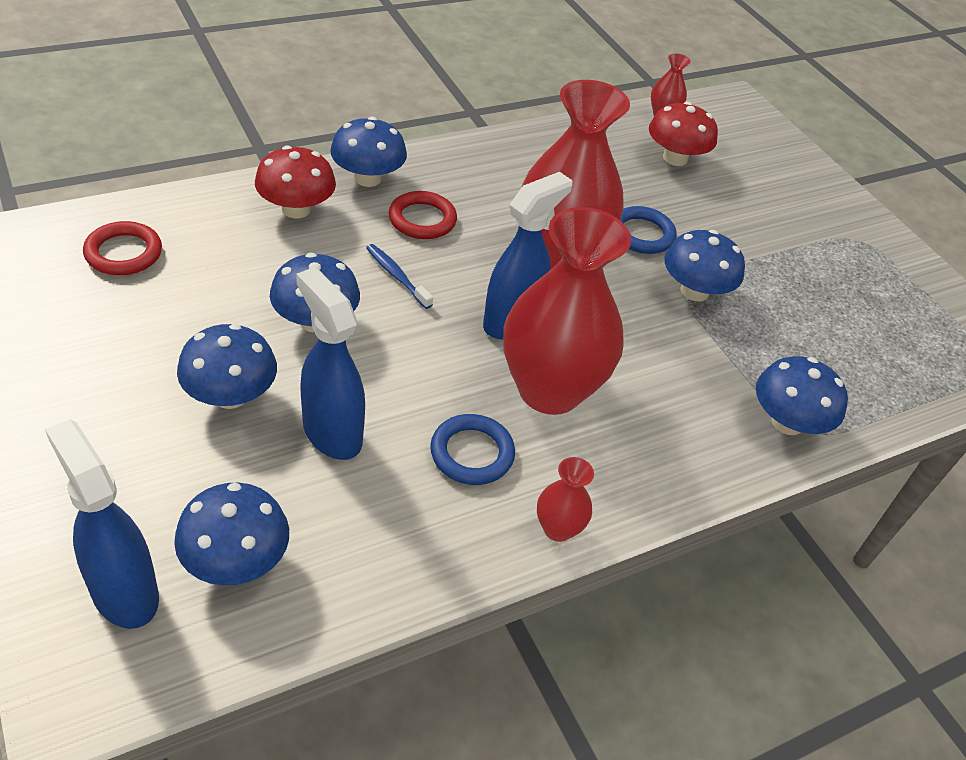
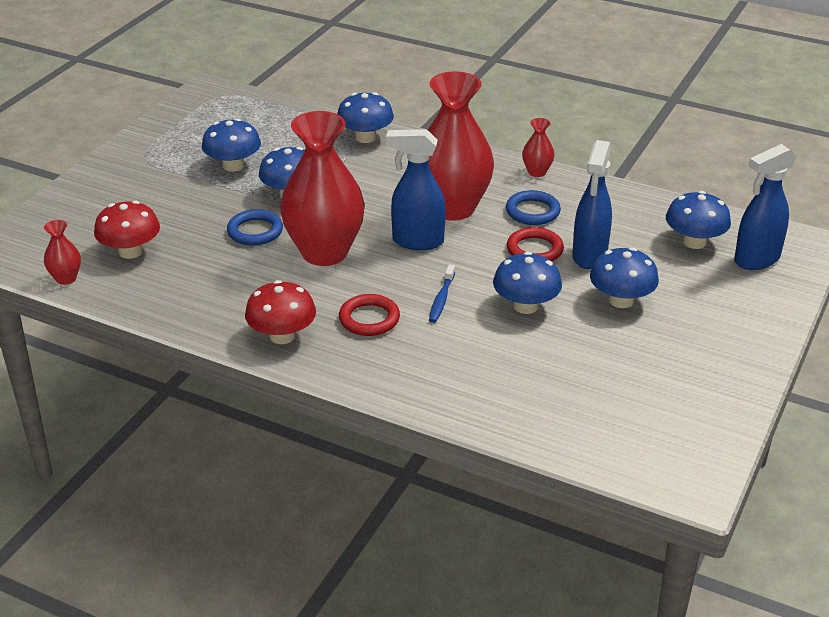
camera: 120 degrees left, 10 degrees down
(123, 253) = (594, 416): red ring -> red ring (534, 250)
(124, 592) = (756, 260): blue spray bottle -> blue spray bottle turned 45 degrees clockwise
(296, 209) = (439, 376): red mushroom -> red mushroom (282, 336)
(367, 178) = (356, 367): blue mushroom -> blue mushroom (233, 166)

